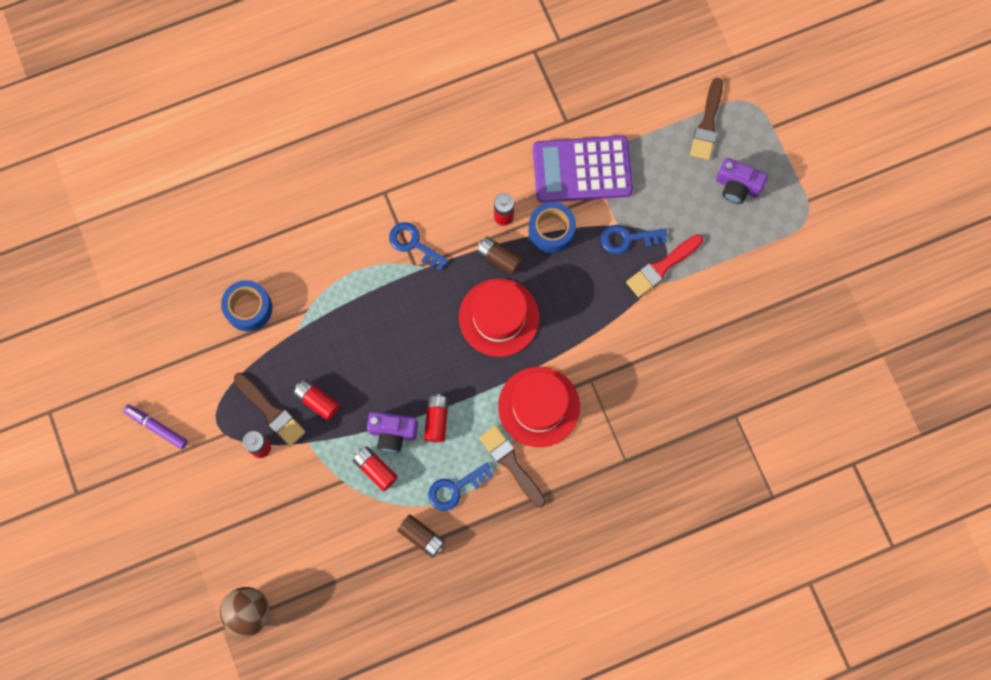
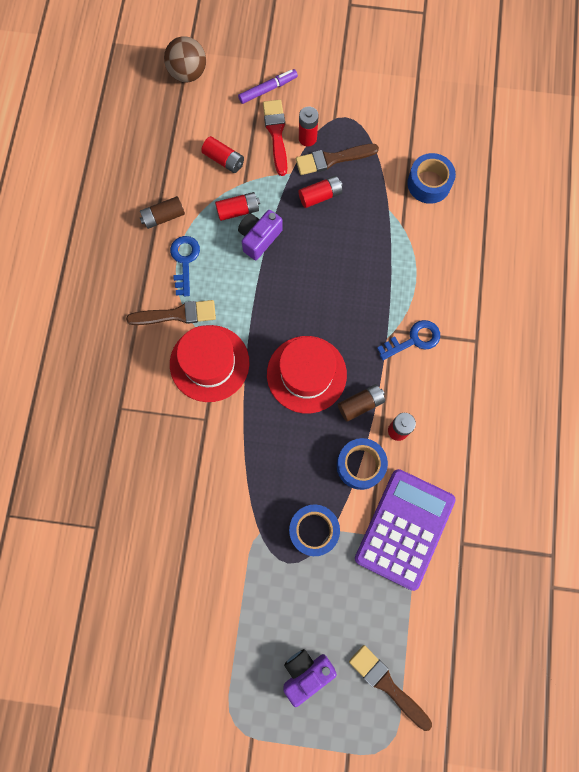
camera: 120 degrees right, 0 degrees up
(157, 427) = (368, 76): purple marker -> purple marker (268, 89)
(436, 420) = (249, 276): red battery -> red battery (224, 160)
(627, 239) = (313, 530): blue key -> blue tape
(662, 267) = (268, 546): red brush -> red brush (276, 134)

